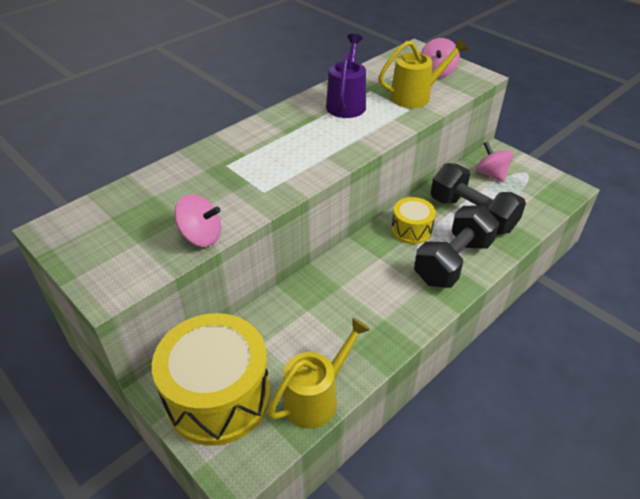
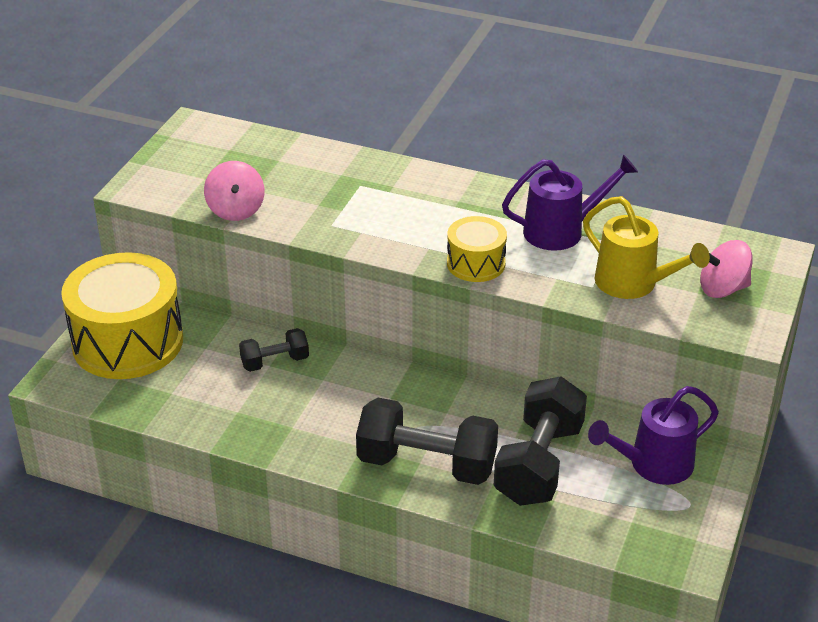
camera: 65 degrees right, 5 degrees down
(306, 306) = (275, 362): none -> black dumbbell
(316, 397) = (158, 407): yellow watering can -> none
(411, 230) = (463, 412): yellow drum -> yellow drum (476, 263)
(491, 174) = (653, 465): pink spinning top -> purple watering can

